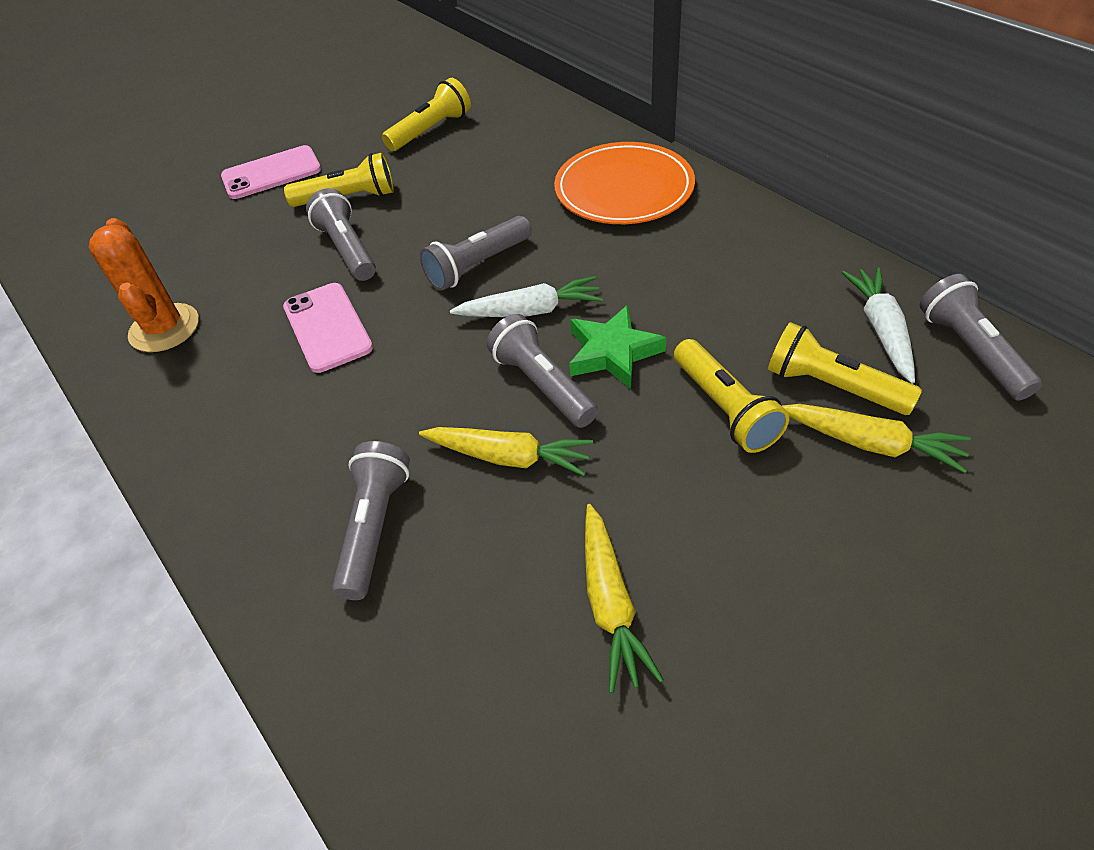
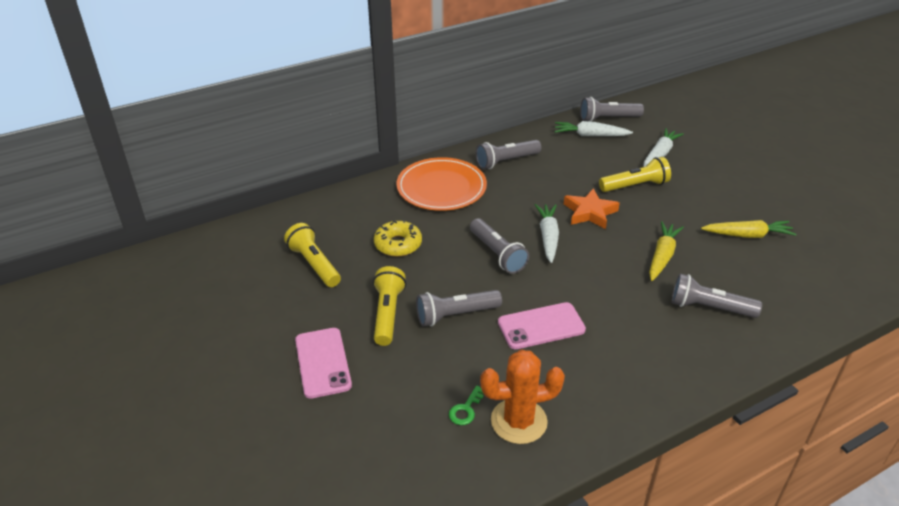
camera: 85 degrees left, 10 degrees down
(190, 284) = (466, 409): none -> green key
(481, 179) = (398, 244): none -> yellow donut
(542, 384) = (610, 239): grey flashlight -> grey flashlight (506, 161)
(612, 352) = (589, 212): green star -> orange star
(832, 386) = (624, 155): yellow flashlight -> none
(871, 443) = (660, 154): yellow carrot -> white carrot

